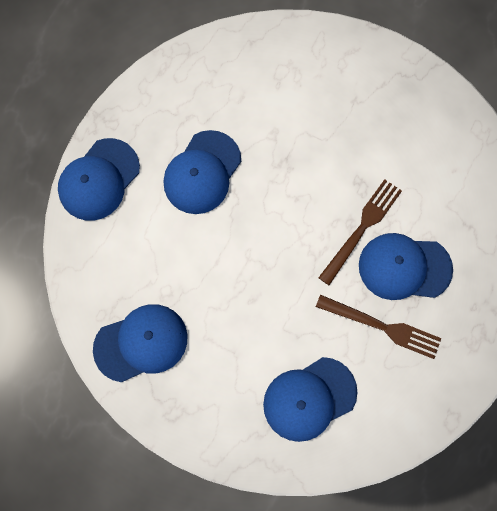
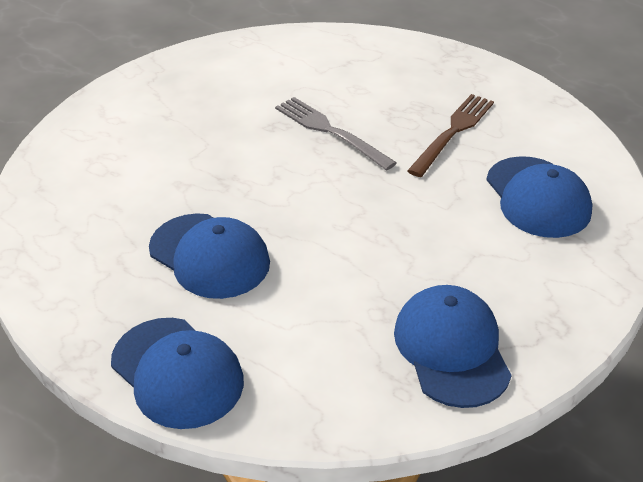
camera: 80 degrees left, 35 degrees down
(362, 228) = (330, 131): brown fork -> grey fork
(404, 267) = (385, 108): blue cap -> none

